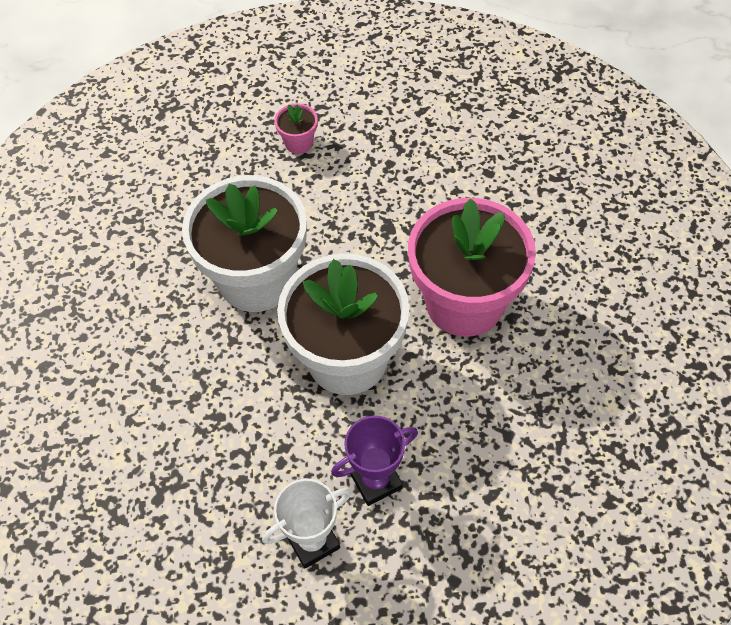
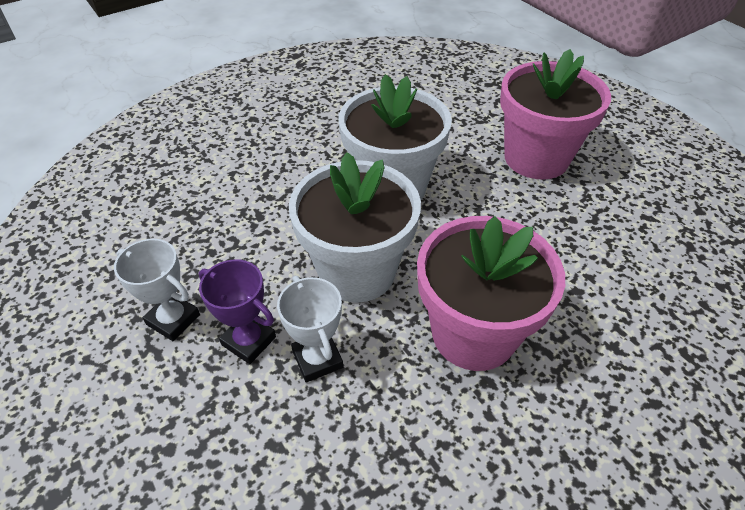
camera: 60 degrees right, 10 degrees down
(298, 143) = (536, 158): pink flower pot -> pink flower pot, size x2.48
(426, 431) = (317, 359): none -> white trophy

